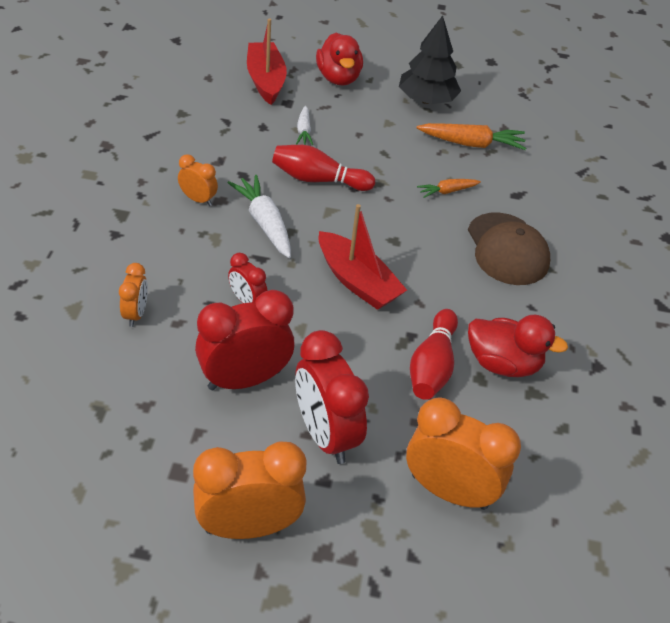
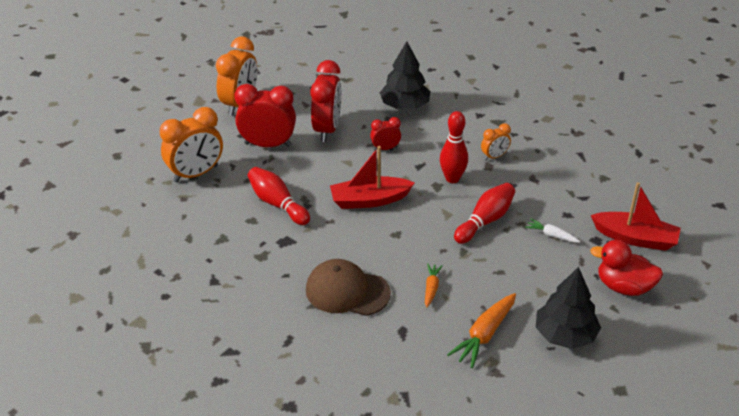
camera: 125 degrees right, 5 degrees down
(135, 314) = (404, 106): orange clock -> black tree
(265, 223) = (452, 178): white carrot -> red bowling pin
(503, 364) = (253, 236): red duck -> none

